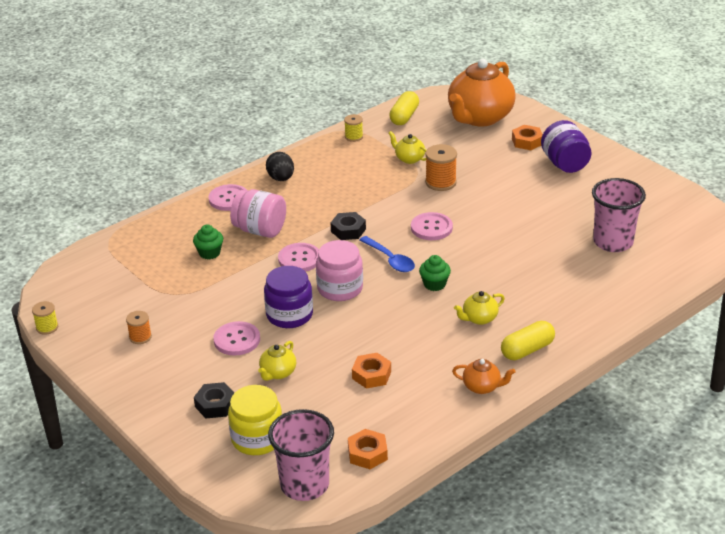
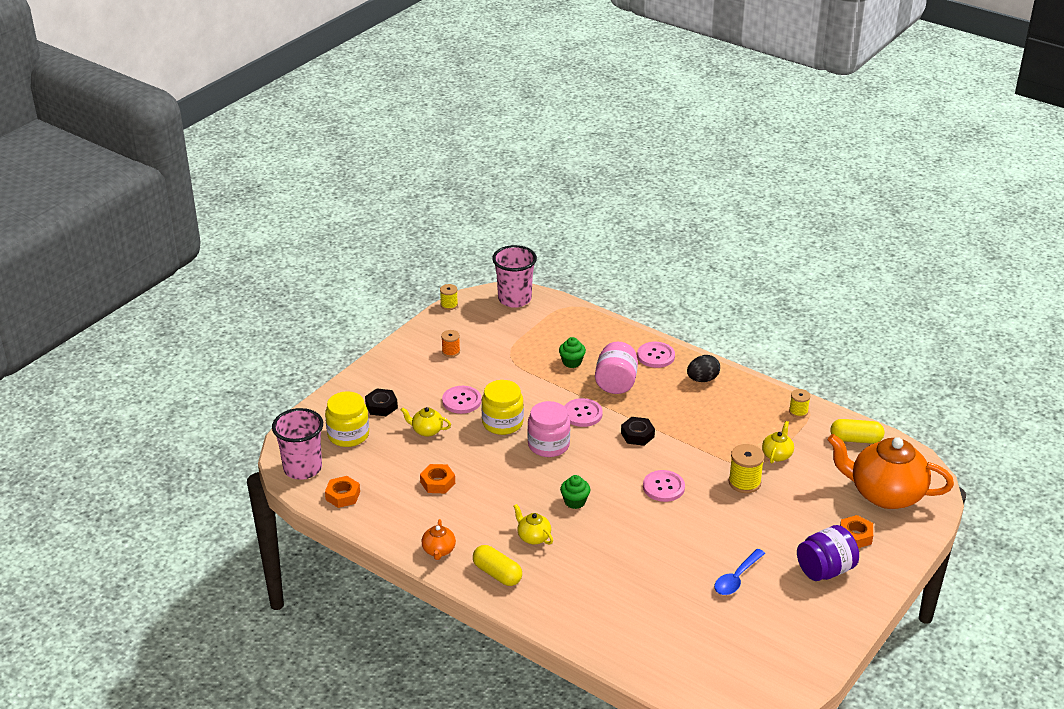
camera: 75 degrees right, 0 degrees up
(289, 315) = (502, 423): purple jar -> yellow jar
(390, 260) = (602, 468): blue spoon -> blue spoon (736, 578)
(440, 182) = (744, 482): orange spool -> yellow spool
(613, 242) = (692, 620): pink cup -> pink cup (514, 299)

